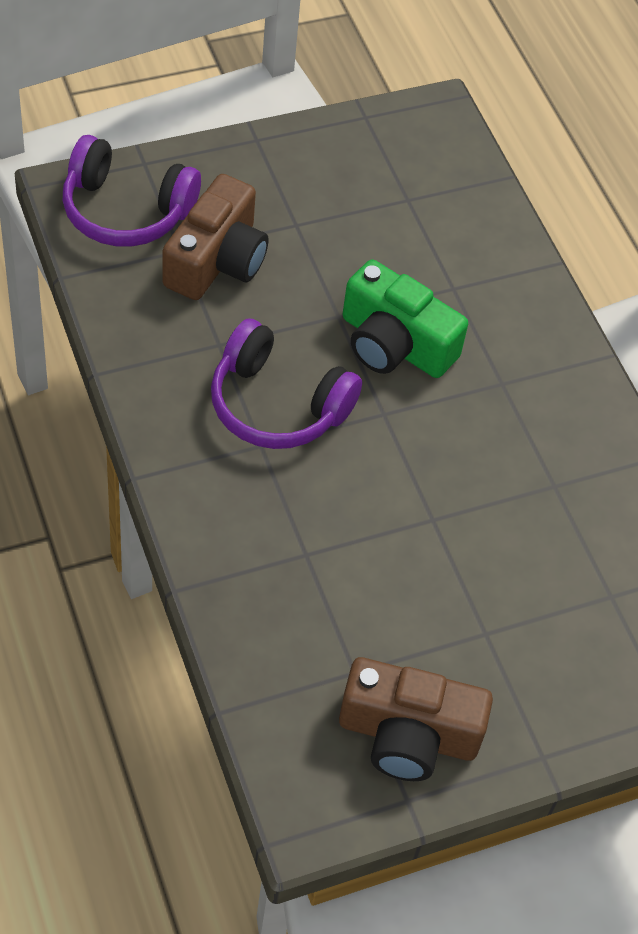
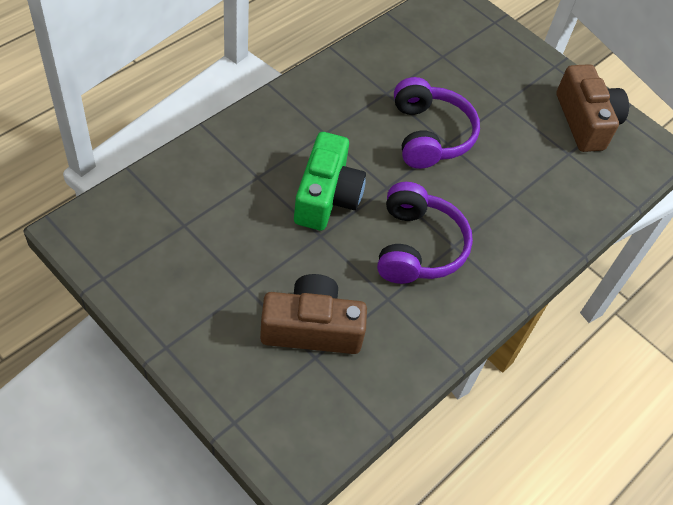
camera: 115 degrees left, 0 degrees up
(126, 211) = (295, 413): purple headphones -> purple headphones (429, 135)

